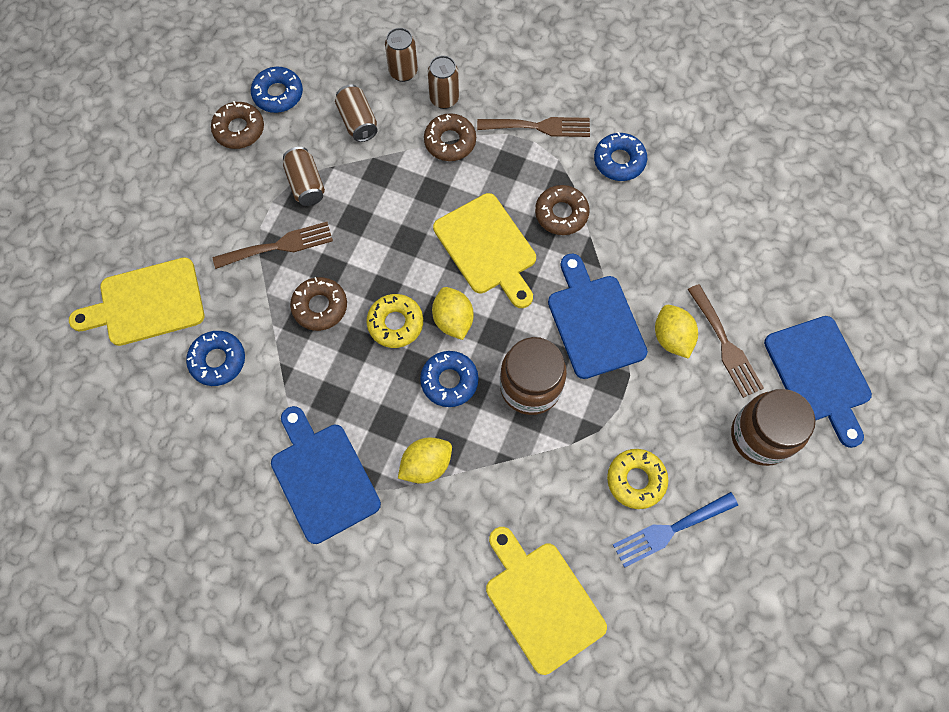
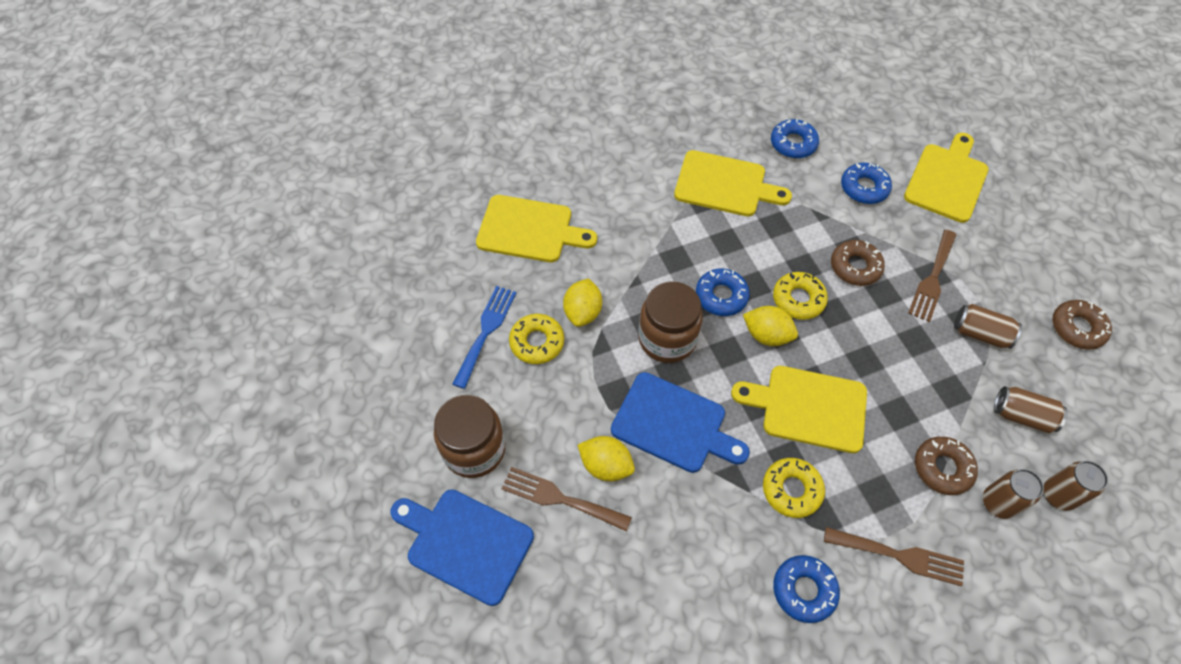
camera: 135 degrees right, 10 degrees down
(278, 94) = (1100, 380): blue donut -> blue donut (793, 143)
(322, 477) = (725, 185): blue cutting board -> yellow cutting board
(426, 465) = (676, 239): yellow lemon -> yellow lemon (583, 312)
(539, 127) = (900, 556): brown fork -> brown fork turned 120 degrees counterclockwise
(561, 213) = (791, 490): brown donut -> yellow donut

